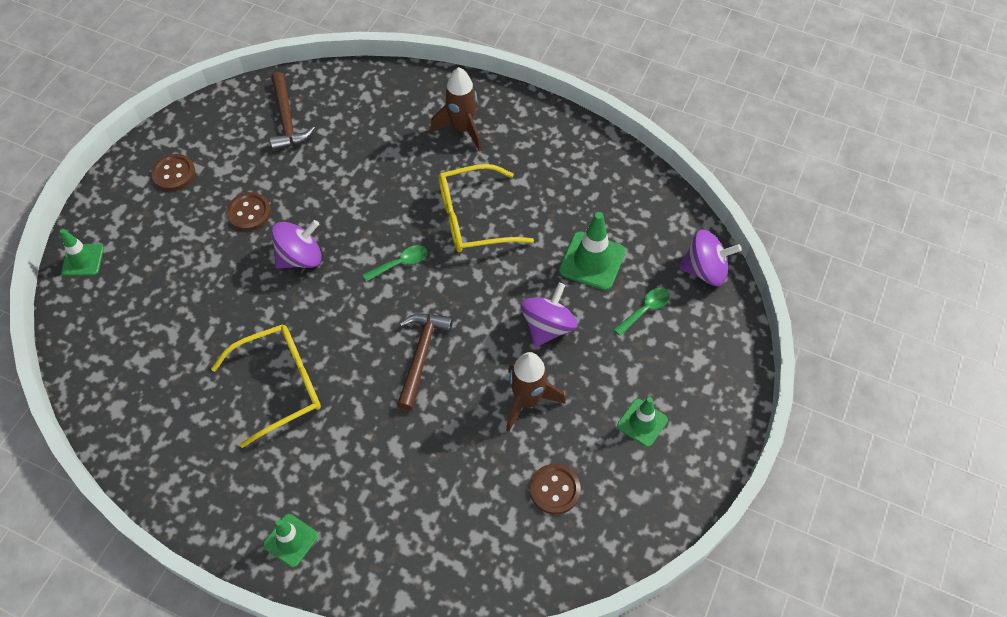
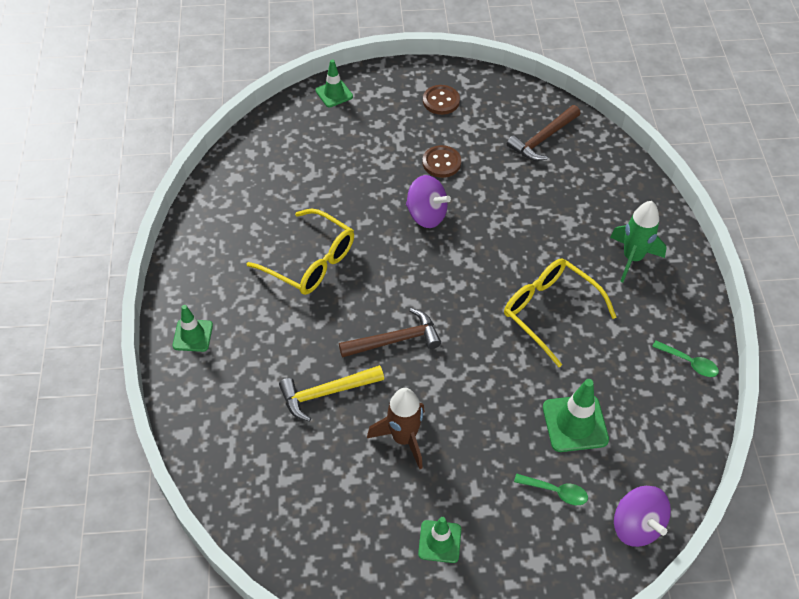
camera: 60 degrees right, 5 degrees down
(400, 263) = (468, 282): green spoon -> green spoon (689, 362)
(440, 443) = (326, 393): none -> yellow hammer
(462, 129) = (632, 258): brown rocket -> green rocket
(547, 326) = (484, 419): purple spinning top -> none
(554, 490) = (335, 499): brown button -> none

